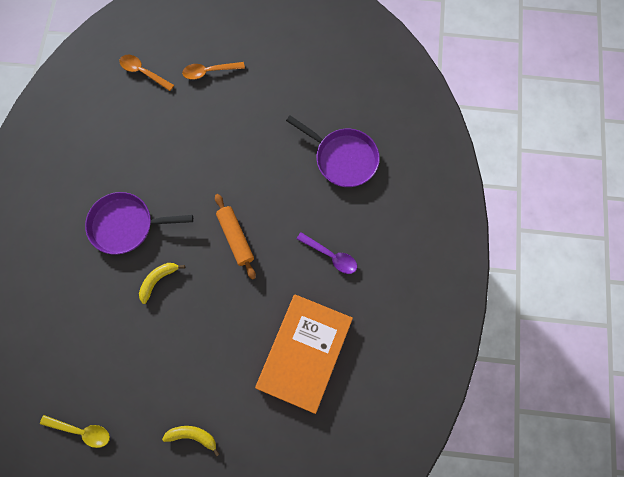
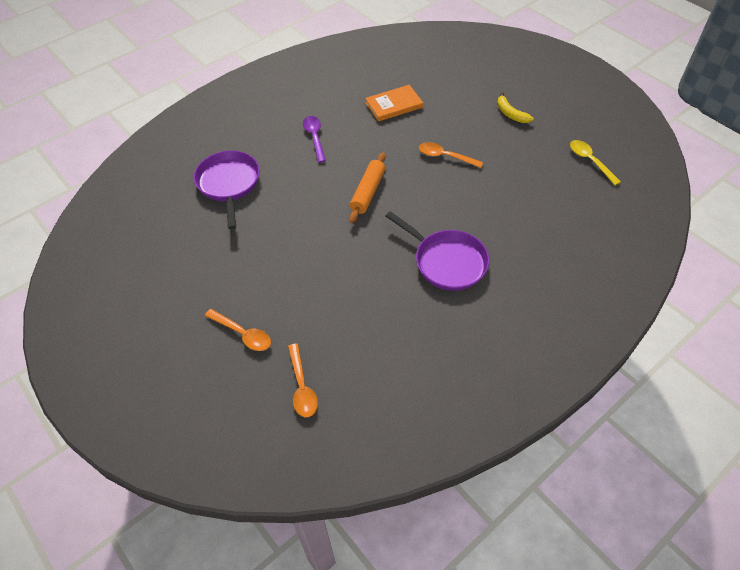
camera: 135 degrees left, 20 degrees down
(158, 280) = (455, 207): yellow banana -> none
(208, 328) = (445, 156): none -> orange spoon
(304, 353) = (394, 105): orange book -> orange book, size x0.57

